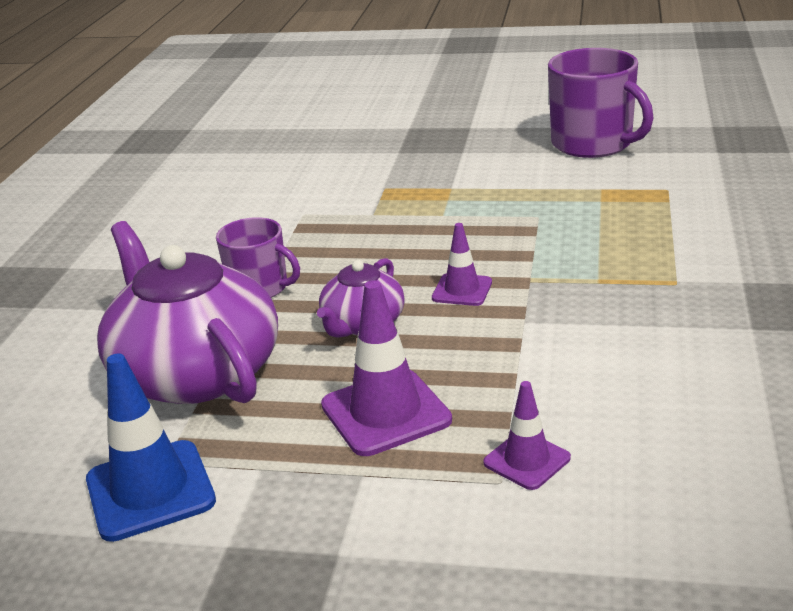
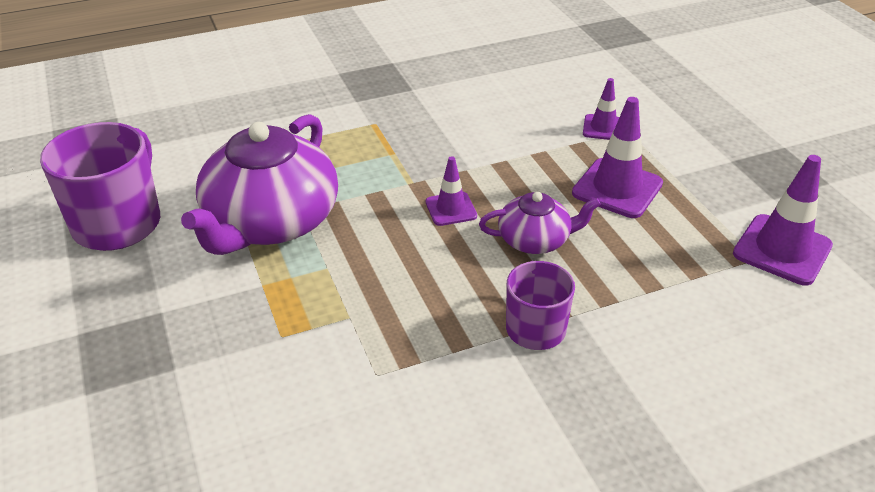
camera: 125 degrees left, 10 degrees up
(150, 490) = (782, 250): blue traffic cone -> purple traffic cone
(196, 372) = (671, 298): purple teapot -> purple teapot (270, 222)

